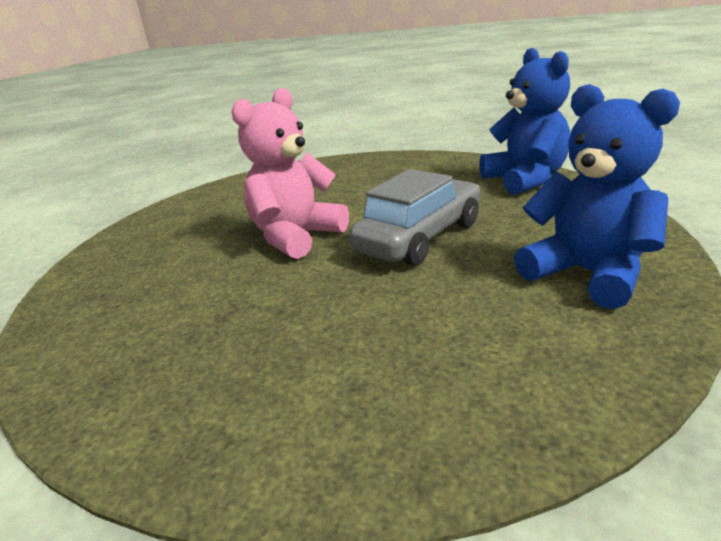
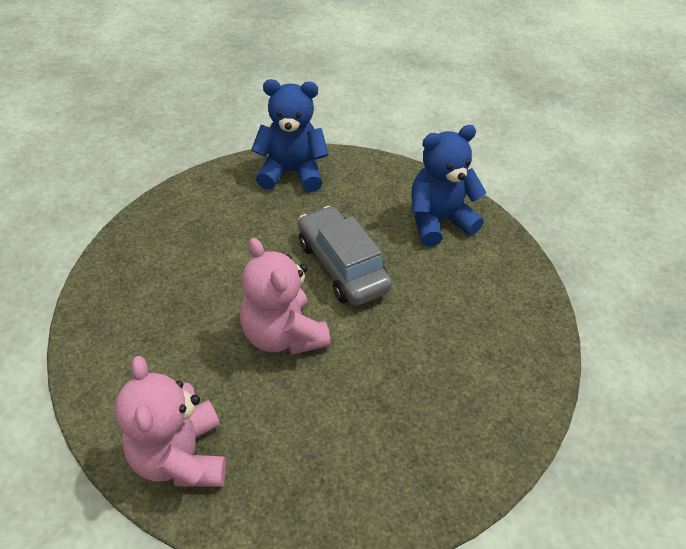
camera: 75 degrees left, 20 degrees up
(143, 236) = (180, 457): none -> pink teddy bear

